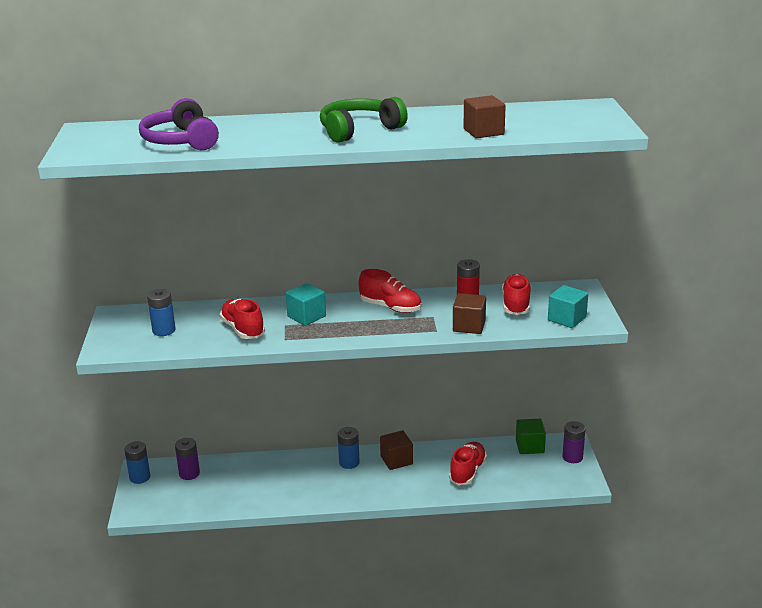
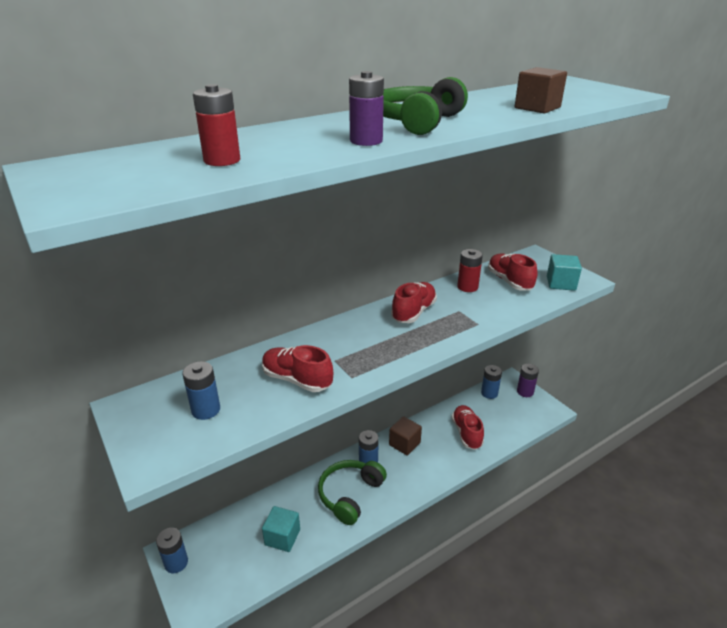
camera: 30 degrees left, 5 degrees up
(180, 141) = (222, 160): purple headphones -> red battery
(189, 474) = (227, 535): purple battery -> purple battery (366, 141)
(306, 316) = (347, 344): turquoise cube -> turquoise cube (282, 537)
(310, 481) = (350, 495): none -> green headphones
(390, 307) = (413, 312): red shoe -> red shoe turned 60 degrees counterclockwise
(469, 326) = (499, 311): brown cube -> none
(530, 446) = (489, 393): green cube -> blue battery

